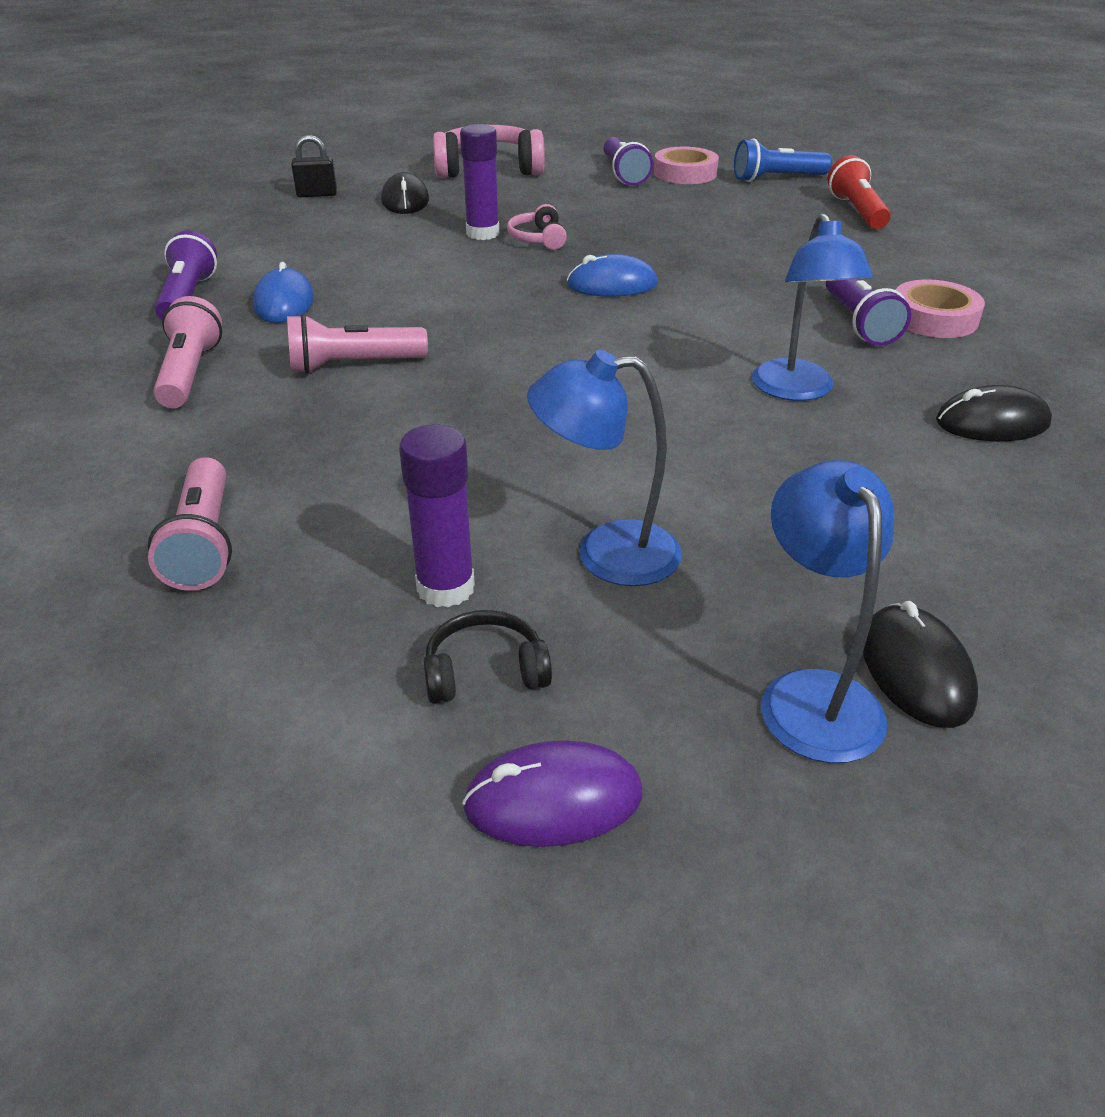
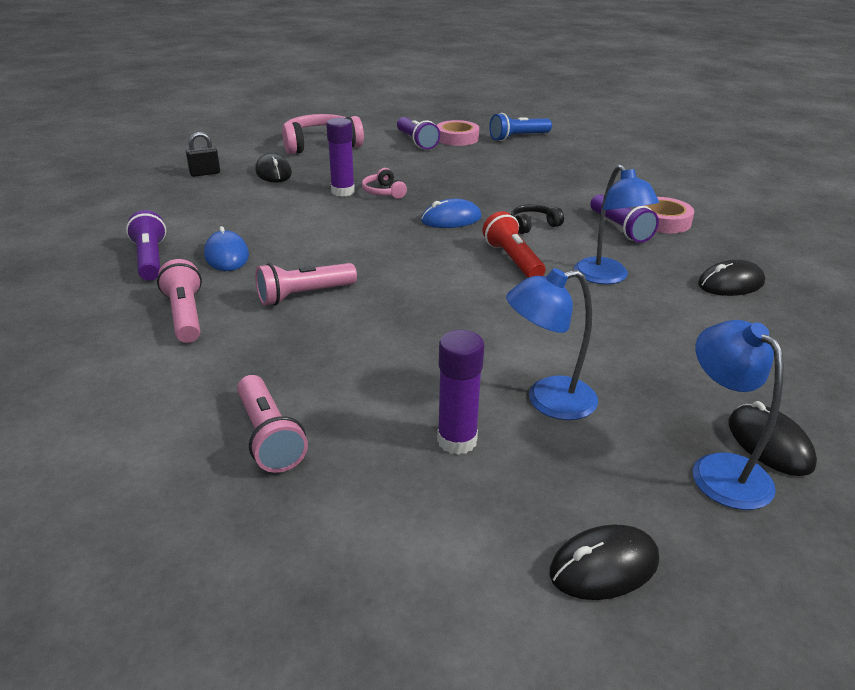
camera: 15 degrees left, 5 degrees down
(485, 671) = (514, 491): black headphones -> black headphones (533, 225)
(553, 800) = (604, 566): purple mouse -> black mouse
(856, 211) = (579, 155): red flashlight -> red flashlight (512, 260)

